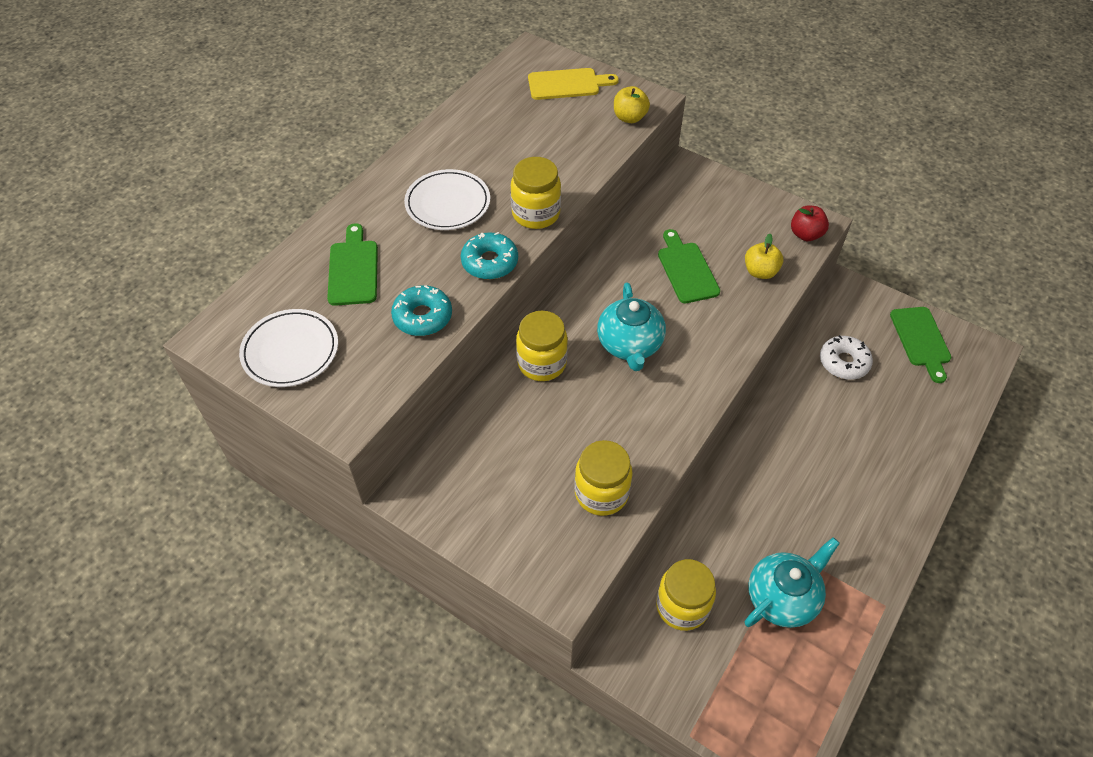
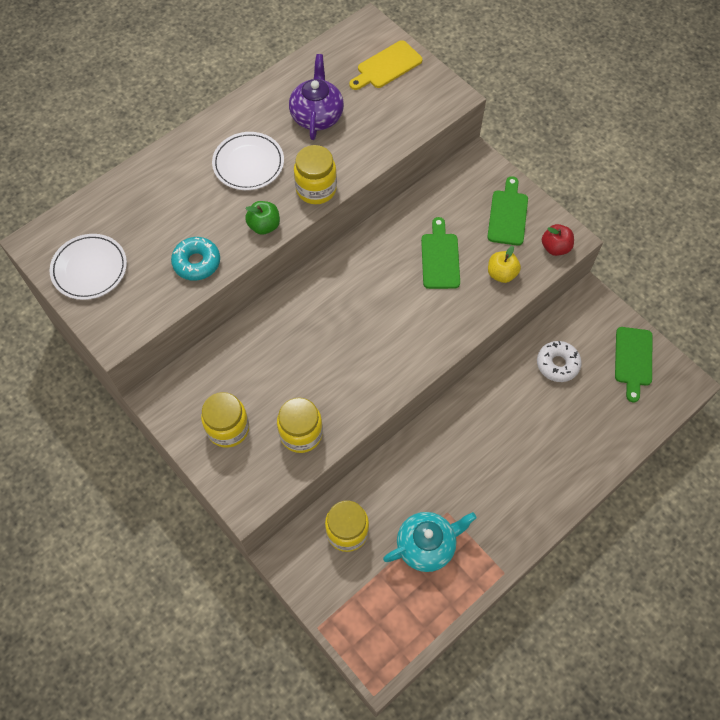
camera: 15 degrees right, 10 degrees up
(353, 269) = (156, 208): green cutting board -> green cutting board (508, 215)
(490, 262) = (264, 226): turquoise donut -> green apple
(508, 143) = (317, 116): none -> purple teapot
(542, 363) = (292, 314): yellow jar -> yellow jar (228, 428)
(567, 84) = (387, 66): yellow cutting board -> yellow cutting board turned 135 degrees clockwise
(629, 118) = (428, 112): yellow apple -> none
(630, 345) = (368, 315): turquoise teapot -> none

